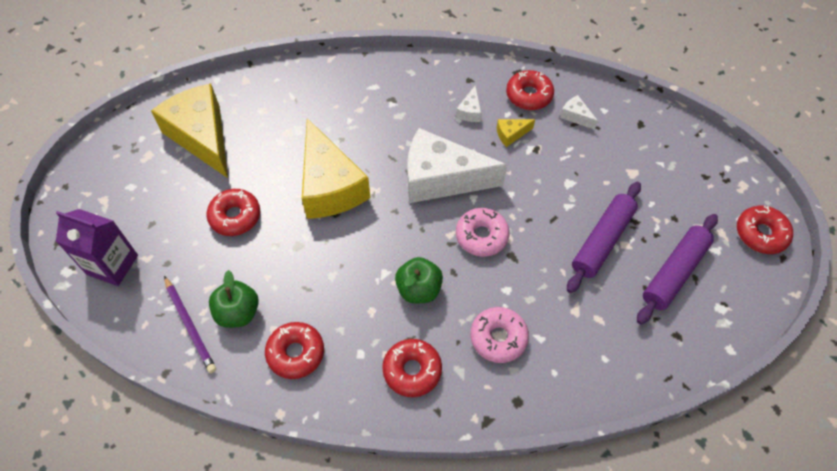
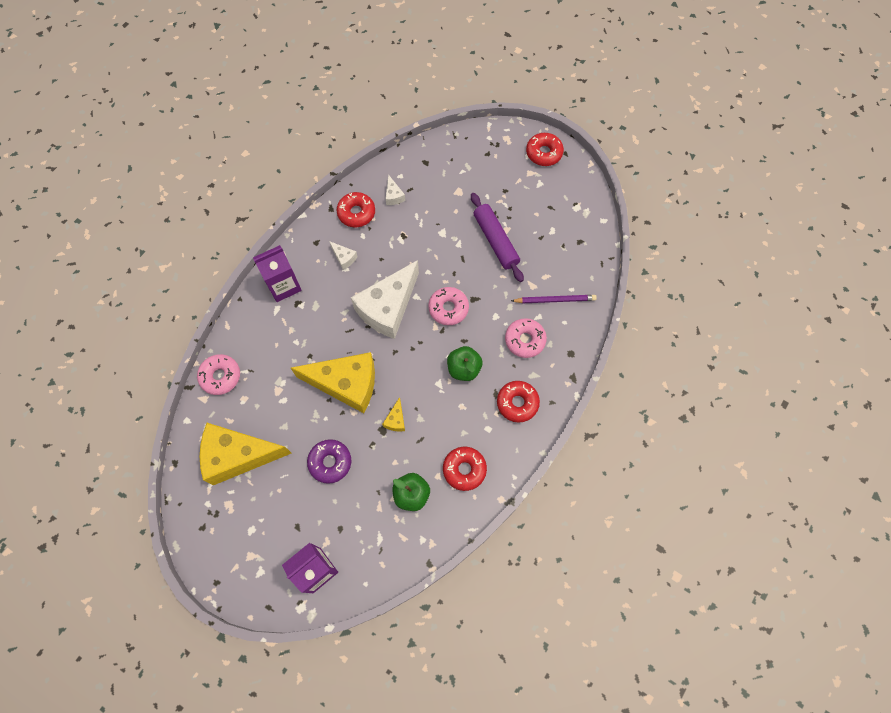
camera: 60 degrees left, 10 degrees up
(190, 325) = (402, 532): purple pencil -> purple pencil (555, 300)
(235, 216) = (330, 462): red donut -> purple donut
(275, 81) = (220, 376): none -> pink donut
(403, 79) = (284, 285): none -> purple carton
(511, 134) = (381, 243): yellow cheese -> yellow cheese (396, 420)
(575, 116) = (393, 196): white cheese -> white cheese turned 90 degrees counterclockwise
(674, 272) = (540, 216): purple rolling pin -> none

